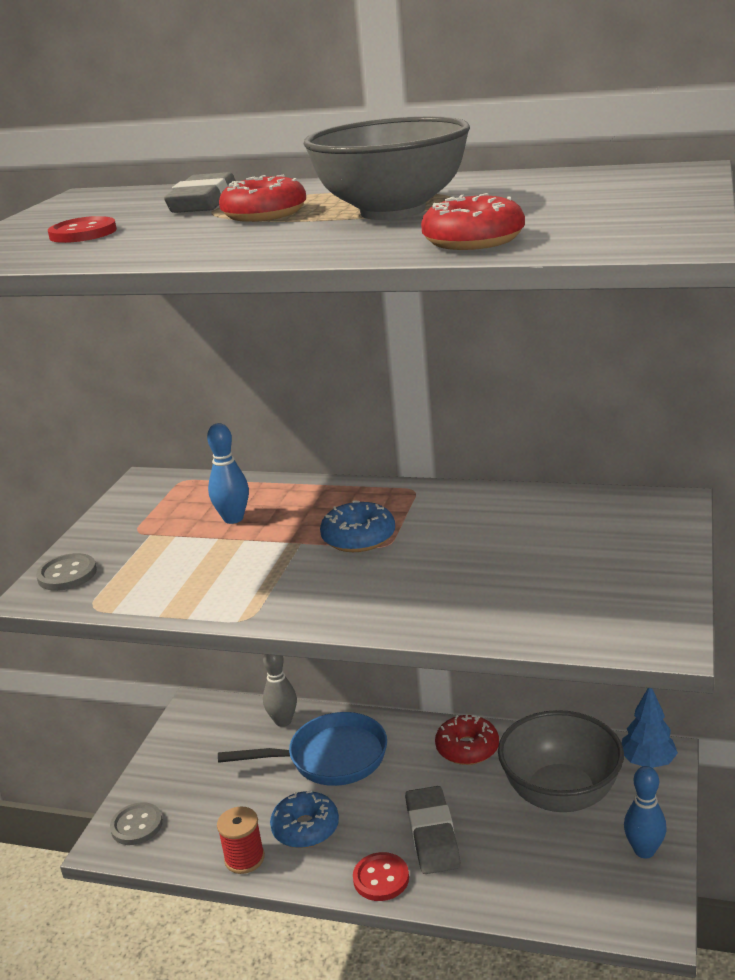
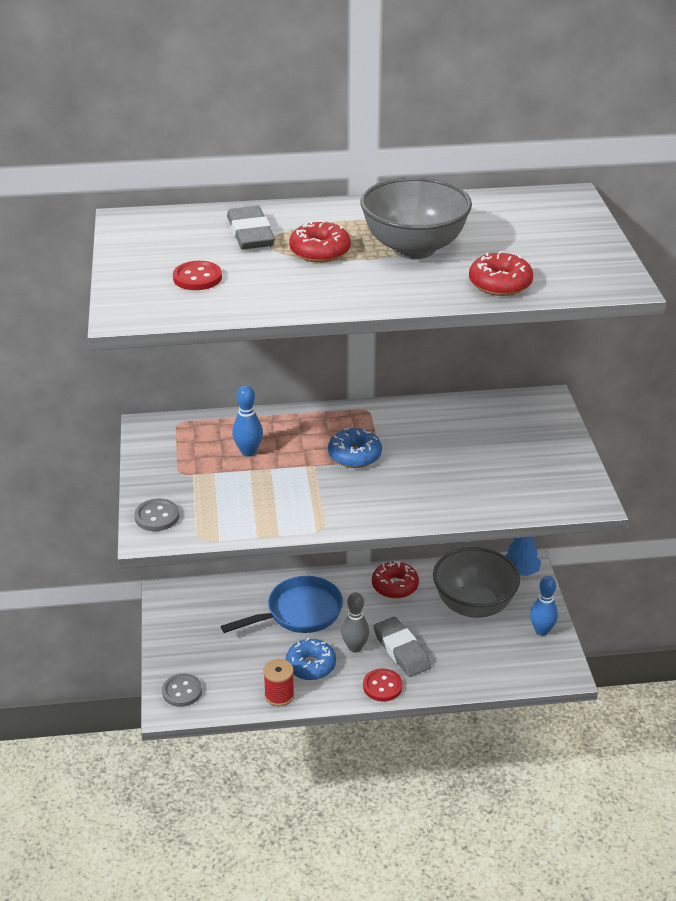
camera: 25 degrees left, 10 degrees up
(283, 721) = (246, 592): grey bowling pin -> grey bowling pin (355, 647)

